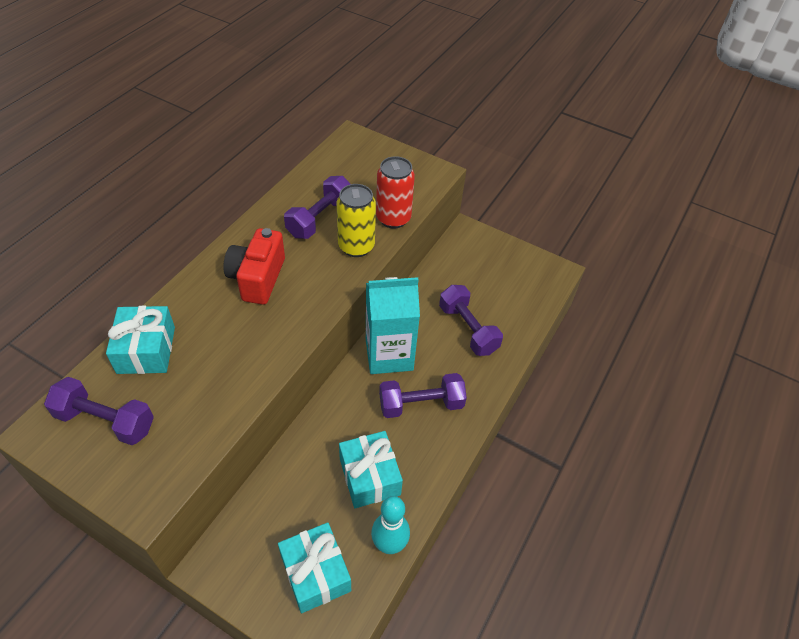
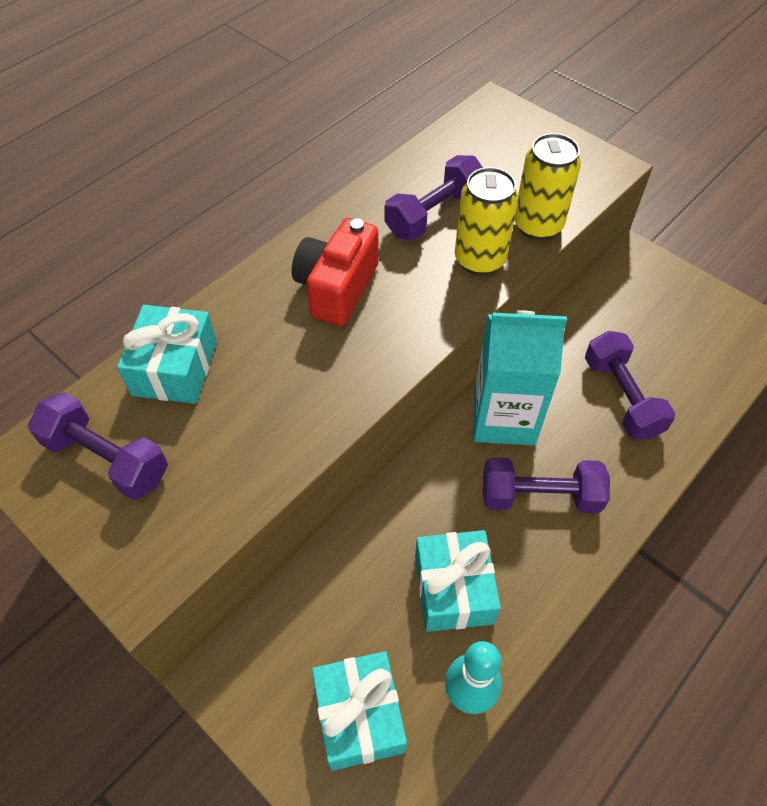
camera: 15 degrees right, 5 degrees up
(393, 218) = (538, 226): red can -> yellow can

